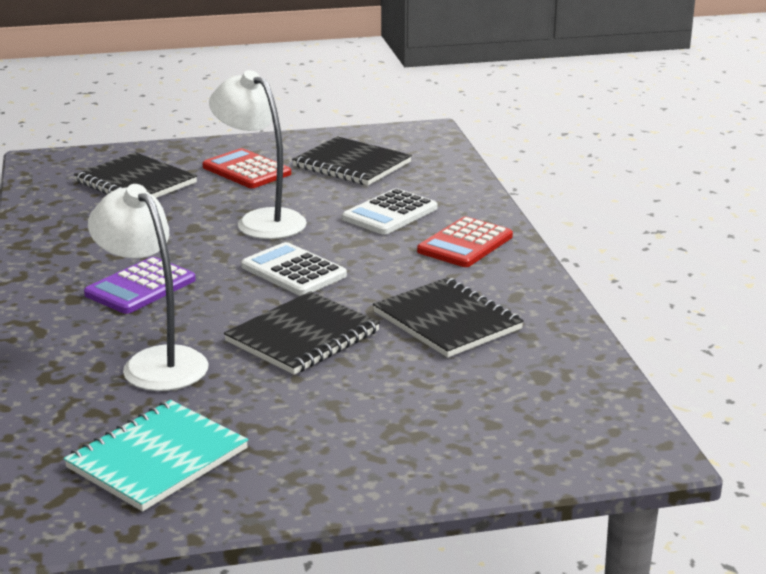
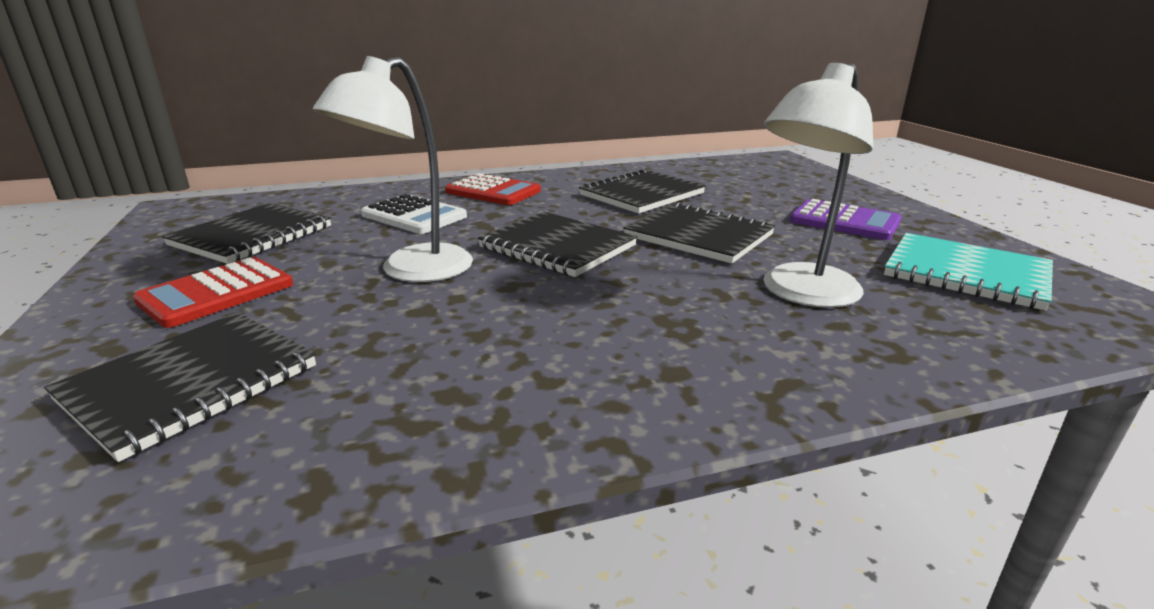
camera: 95 degrees left, 0 degrees up
(140, 287) = (621, 325): purple calculator -> purple calculator (844, 221)
(293, 271) = (557, 247): white calculator -> black notebook

